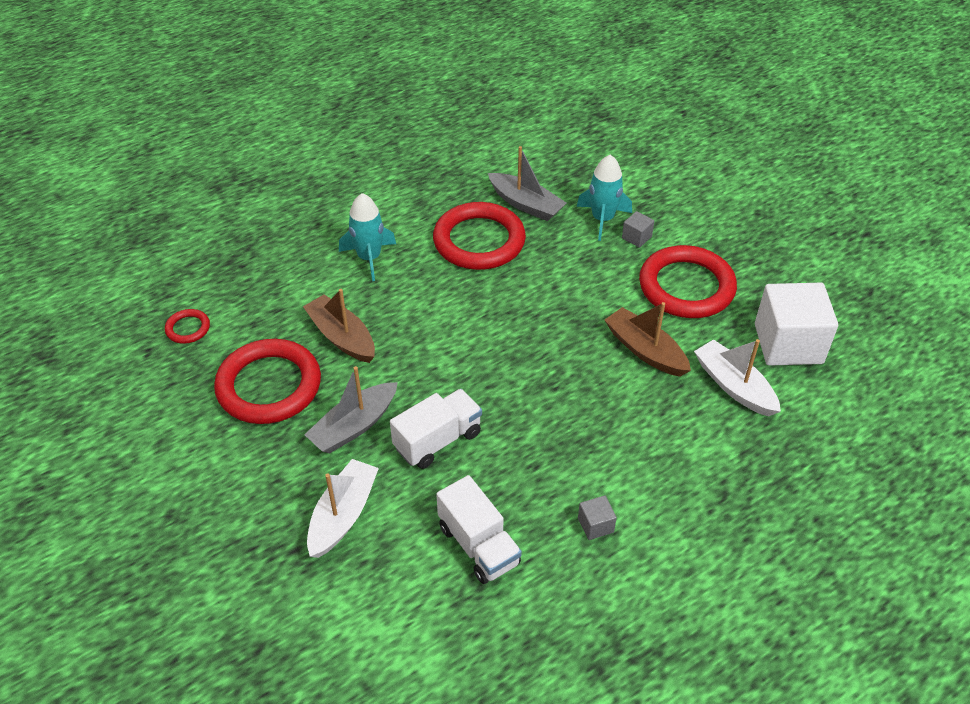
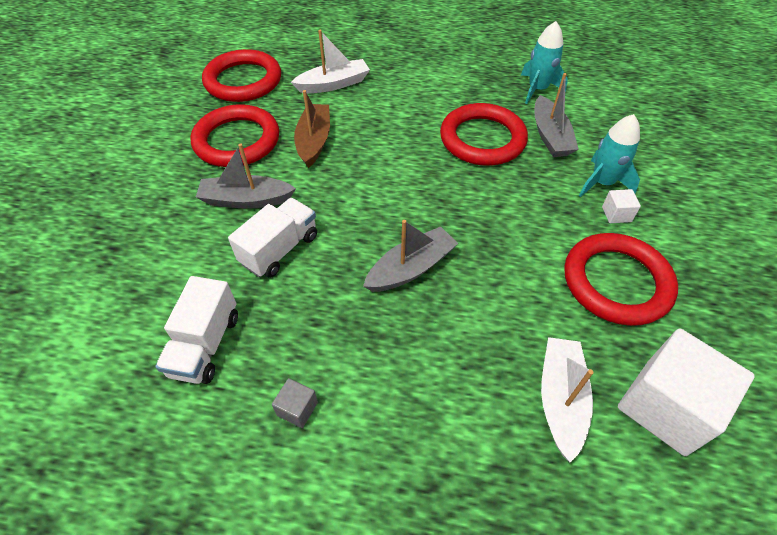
camera: 45 degrees right, 5 degrees up
(188, 328) = (243, 81): red ring -> red ring, size x2.25
(343, 515) = (164, 250): white boat -> white boat (333, 84)
(369, 258) = (394, 105): turquoise rocket -> turquoise rocket (537, 89)
(437, 440) = (280, 249): white truck -> white truck turned 60 degrees counterclockwise
(550, 378) = (411, 268): none -> grey boat
(636, 237) = (616, 214): grey cube -> white cube
(645, 350) = (514, 305): brown boat -> none

